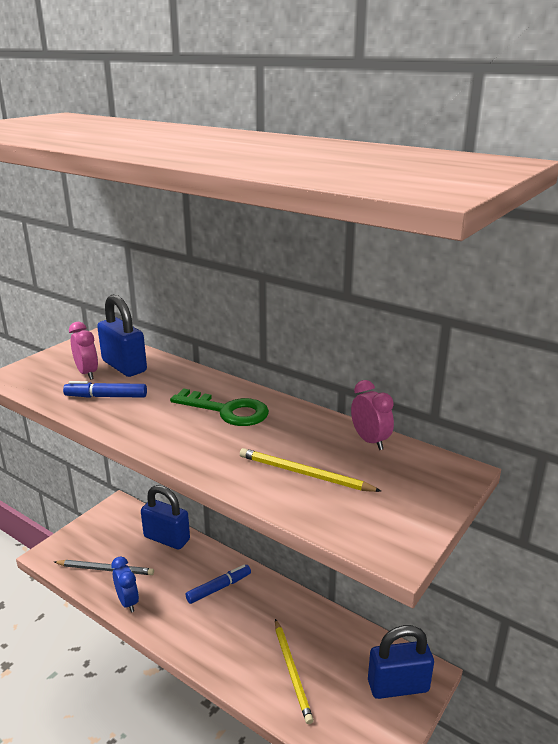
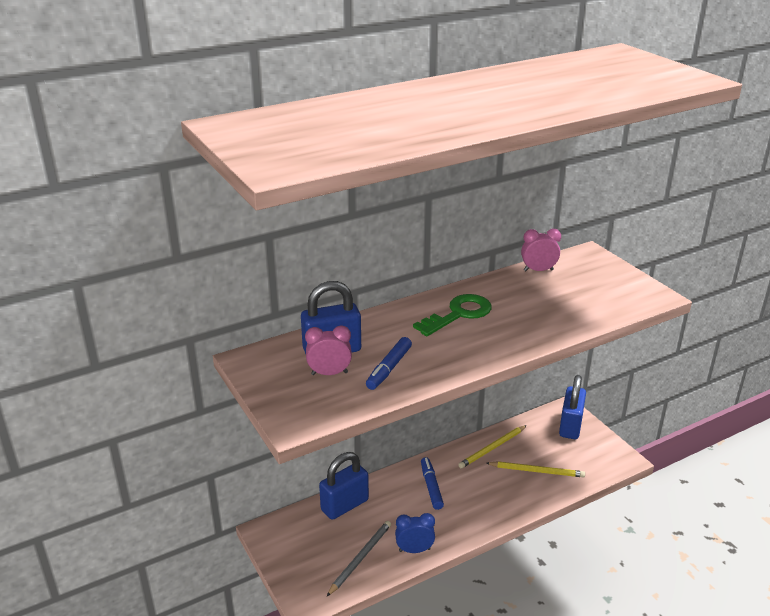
camera: 65 degrees left, 5 degrees up
(304, 474) = (565, 304): yellow pencil -> yellow pencil (492, 448)

